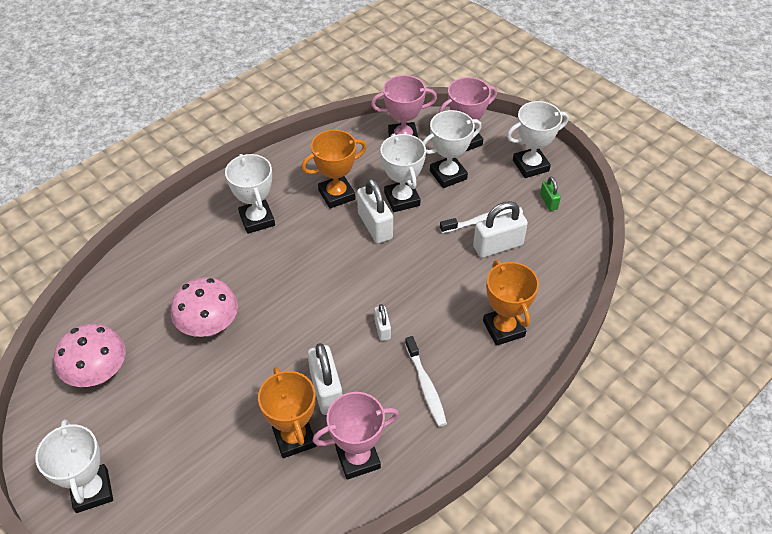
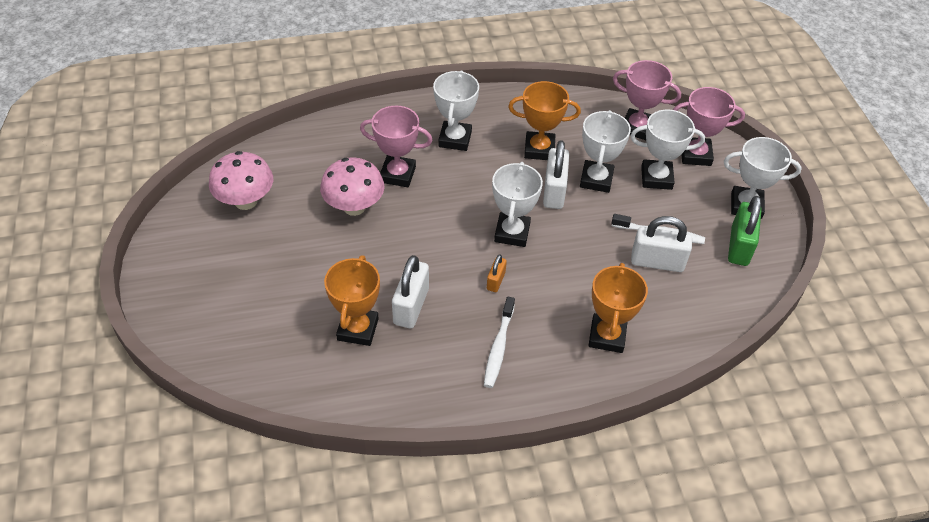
camera: 30 degrees right, 0 degrees up
(92, 491) = (181, 286): white trophy -> white trophy (512, 233)
(358, 458) = (397, 374): pink trophy -> pink trophy (397, 174)
(382, 329) = (496, 281): white padlock -> orange padlock
(548, 201) = (739, 246): green padlock -> green padlock, size x1.86

